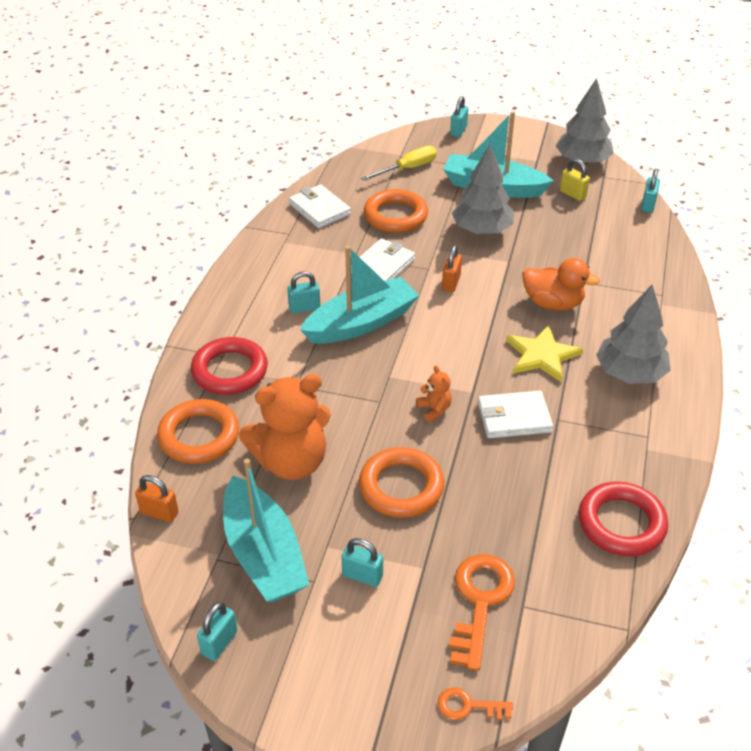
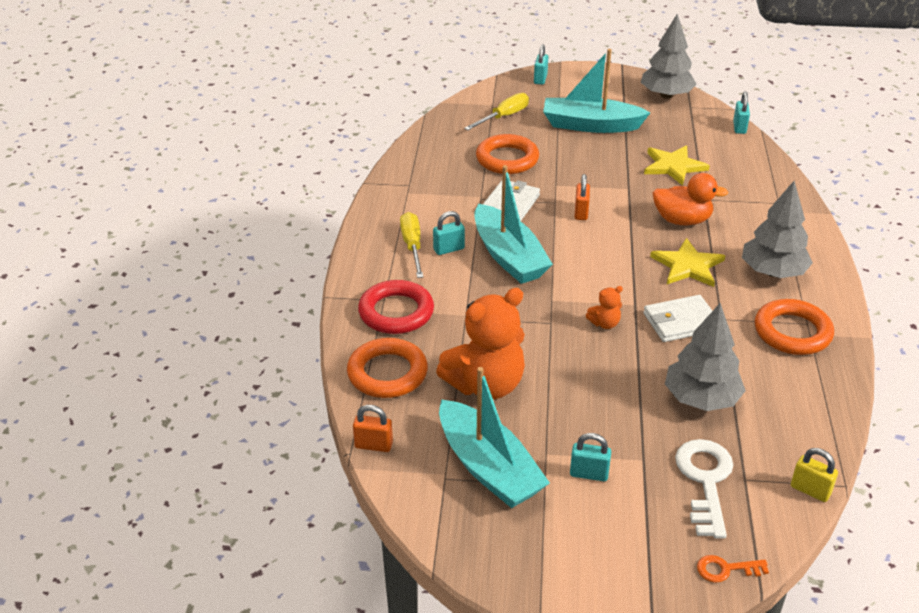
camera: 10 degrees left, 5 degrees down
(219, 643) = (474, 550): turquoise padlock -> none
(270, 301) = (412, 246): none -> yellow screwdriver
(319, 209) = (431, 160): white wallet -> none
(361, 323) = (508, 256): turquoise boat -> turquoise boat turned 105 degrees clockwise
(401, 487) = (598, 393): orange ring -> orange ring (792, 332)
(434, 409) = (604, 323): orange teddy bear -> orange teddy bear turned 105 degrees clockwise
(480, 601) = (705, 481): orange key -> white key
(482, 230) = (593, 164): grey tree -> grey tree (701, 399)
(564, 241) = (673, 166): none -> yellow star
(572, 194) = (667, 125): yellow padlock -> yellow padlock (810, 490)
(621, 523) = (809, 398): red ring -> none

